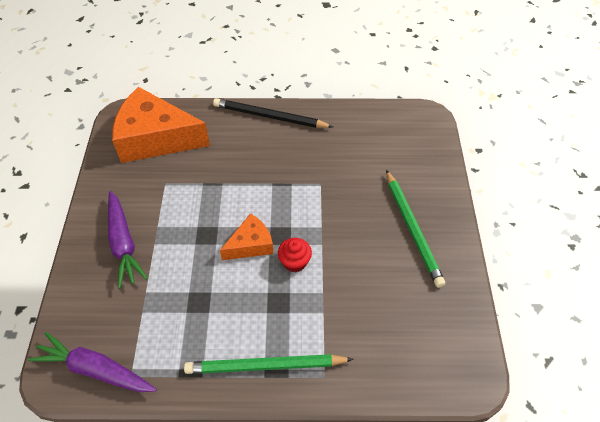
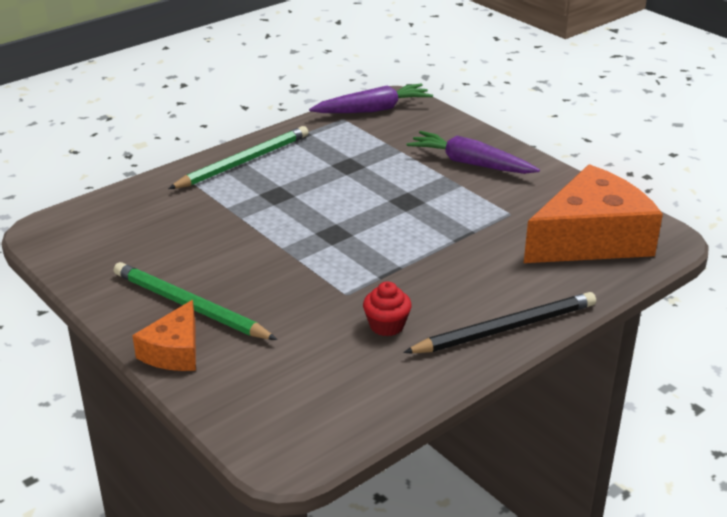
camera: 140 degrees right, 20 degrees down
(250, 244) = (354, 214): orange cheese -> orange cheese (174, 351)
(294, 262) = (294, 223): red cupcake -> red cupcake (386, 325)

